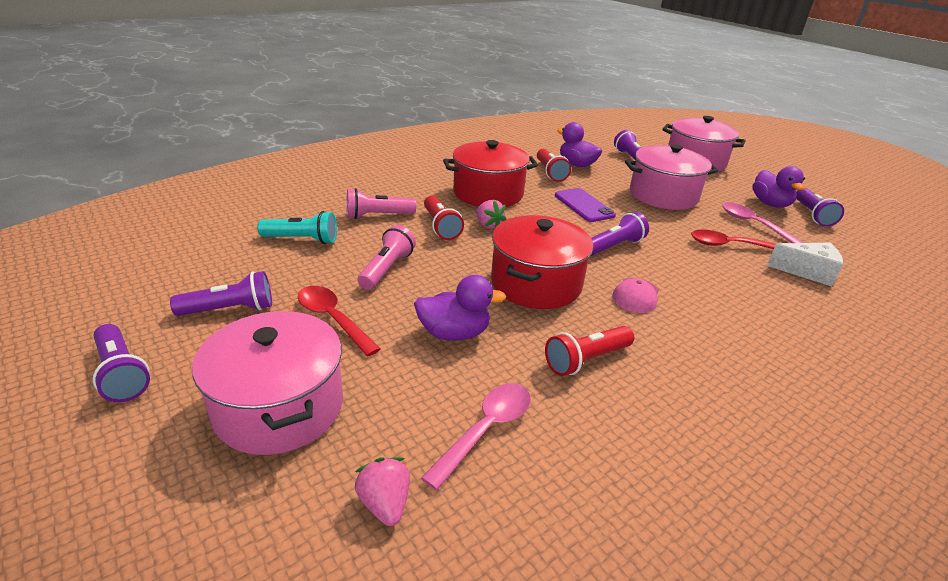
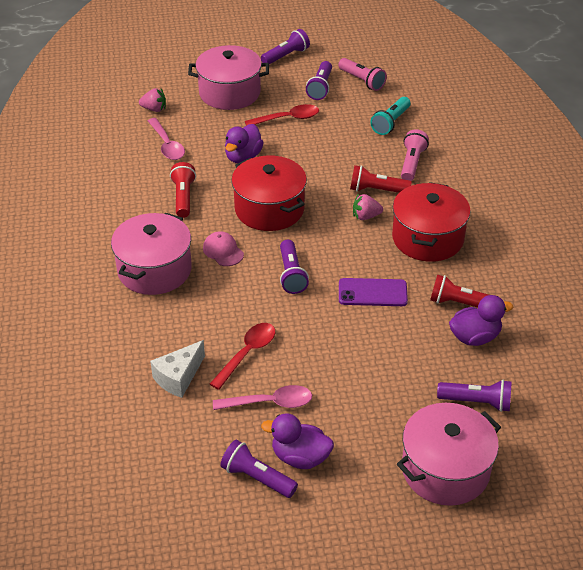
camera: 120 degrees right, 10 degrees up
(122, 373) = (286, 56): purple flashlight -> purple flashlight turned 150 degrees clockwise
(386, 269) = (329, 149): pink flashlight -> pink flashlight (362, 81)
(663, 195) = (365, 369): pink pot -> pink pot (154, 270)

